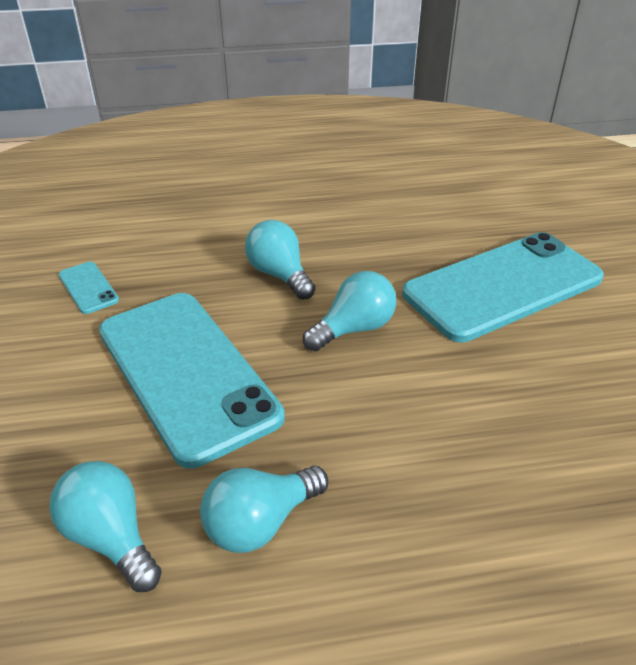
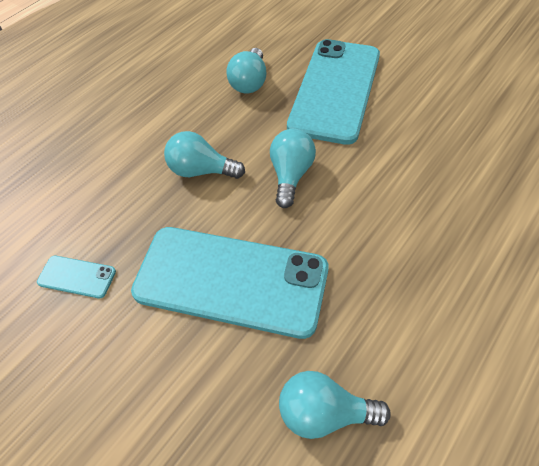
camera: 40 degrees left, 15 degrees up
(260, 522) = (386, 329): turquoise light bulb -> turquoise light bulb (249, 82)

